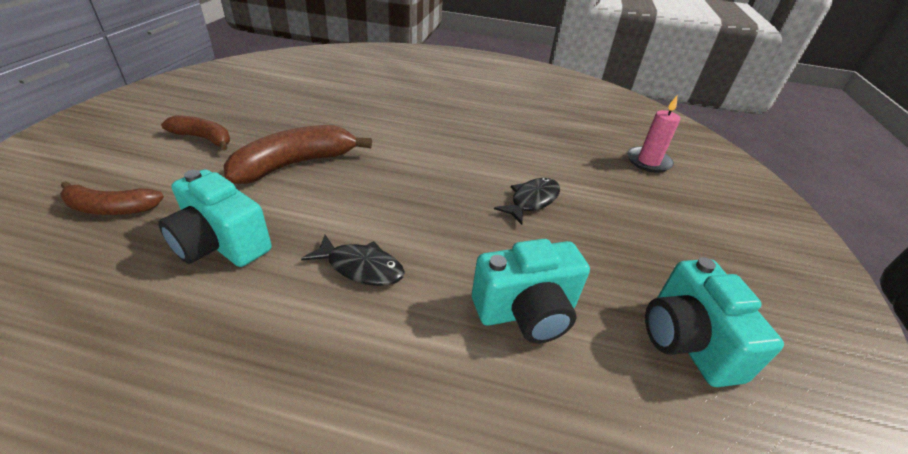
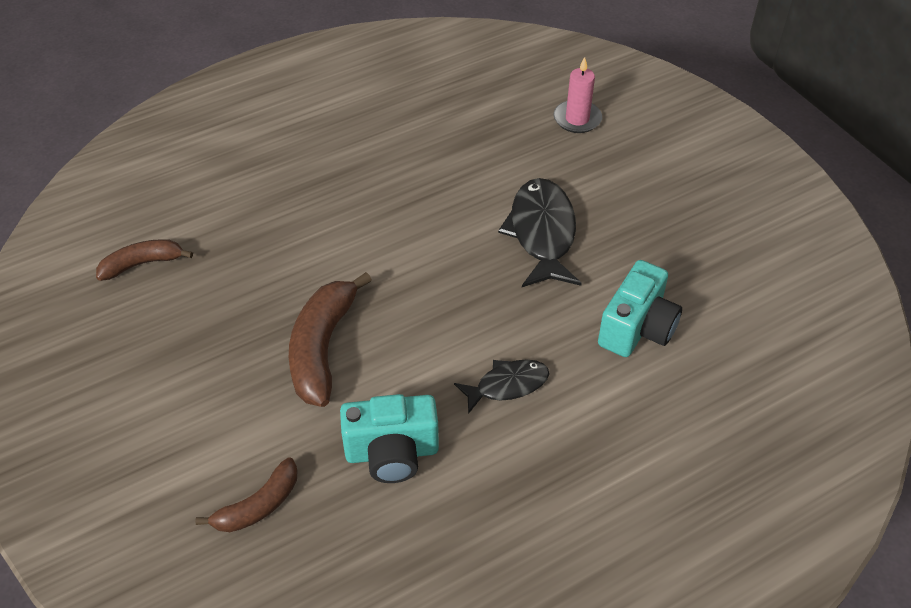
camera: 40 degrees left, 10 degrees up
(204, 138) = (194, 392): brown banana -> brown banana (142, 264)
(532, 200) = (542, 233): black fish -> black fish, size x1.70
(687, 341) = (733, 273): turquoise camera -> none

